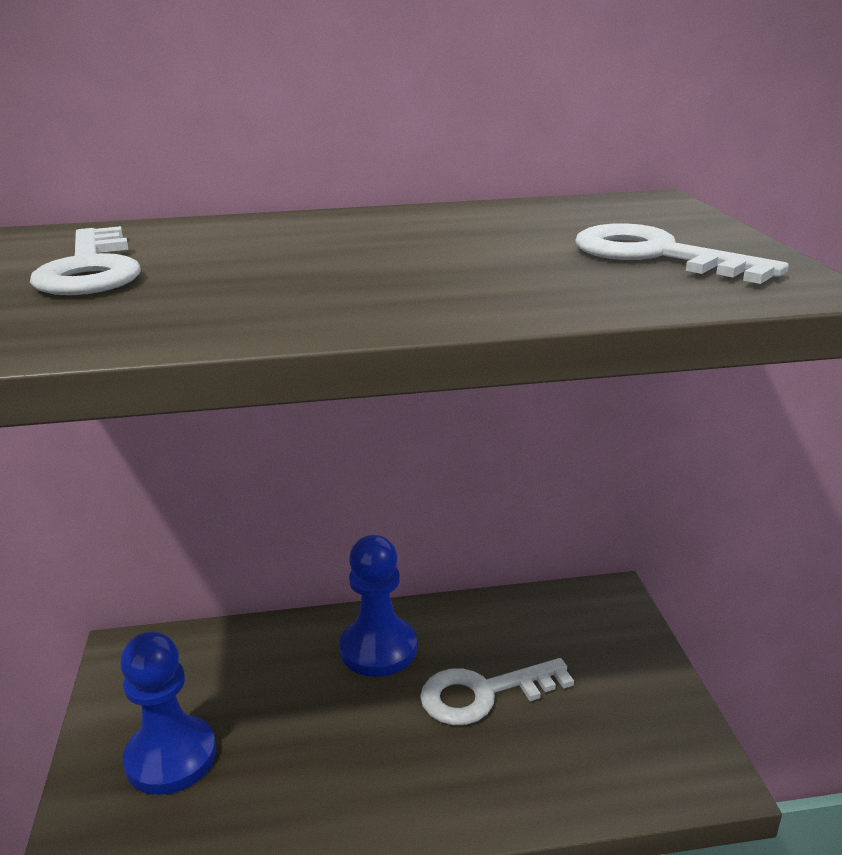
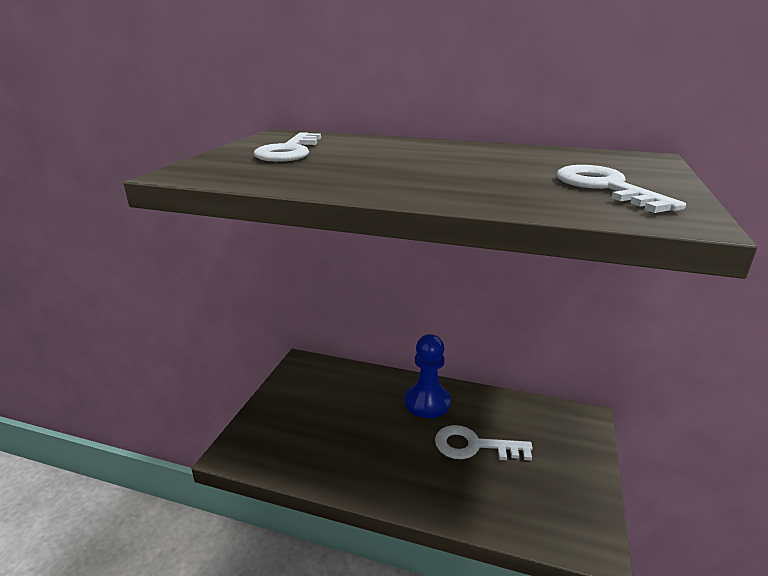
camera: 25 degrees right, 0 degrees up
(171, 757) = (297, 420): blue pawn -> none

